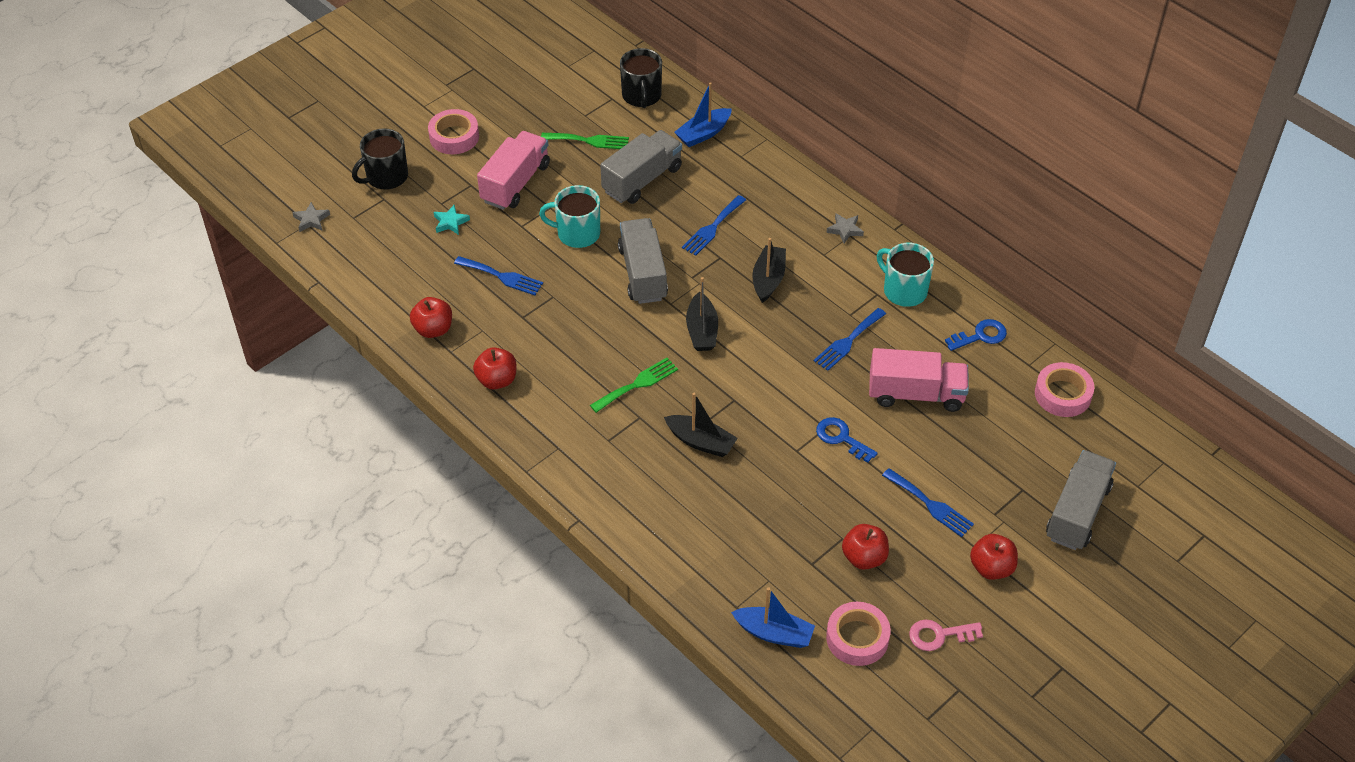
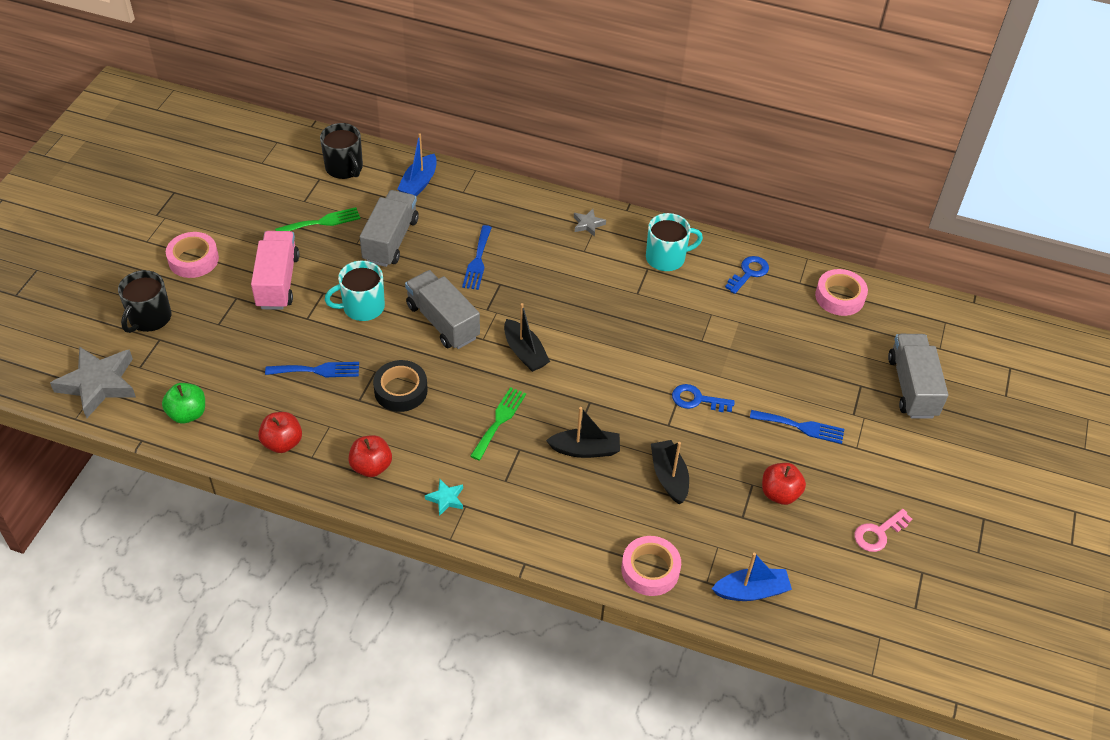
camera: 30 degrees left, 0 degrees up
(311, 220) = (98, 384): grey star -> grey star, size x2.17
(369, 273) = (187, 414): none -> green apple
(450, 222) = (238, 338): turquoise star -> turquoise star (446, 499)
(565, 322) = (401, 390): none -> black tape
(768, 279) = (552, 288): black boat -> black boat (669, 477)
(848, 341) = (650, 316): blue fork -> none
(857, 638) = (818, 564): pink tape -> pink tape (650, 570)
(904, 290) = (666, 258): turquoise mug -> turquoise mug turned 150 degrees clockwise
(916, 394) = (731, 340): pink truck -> none
(991, 568) = (880, 459): red apple -> none

